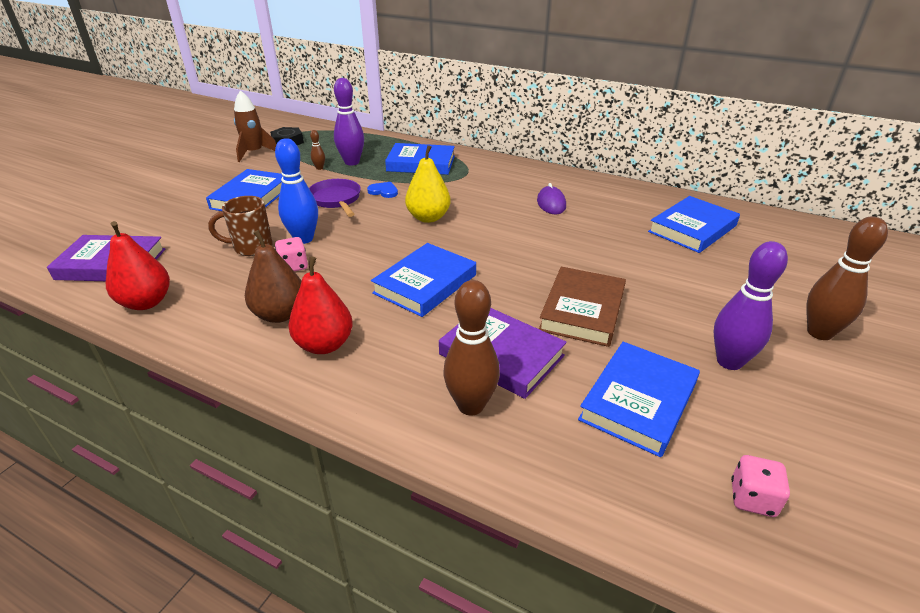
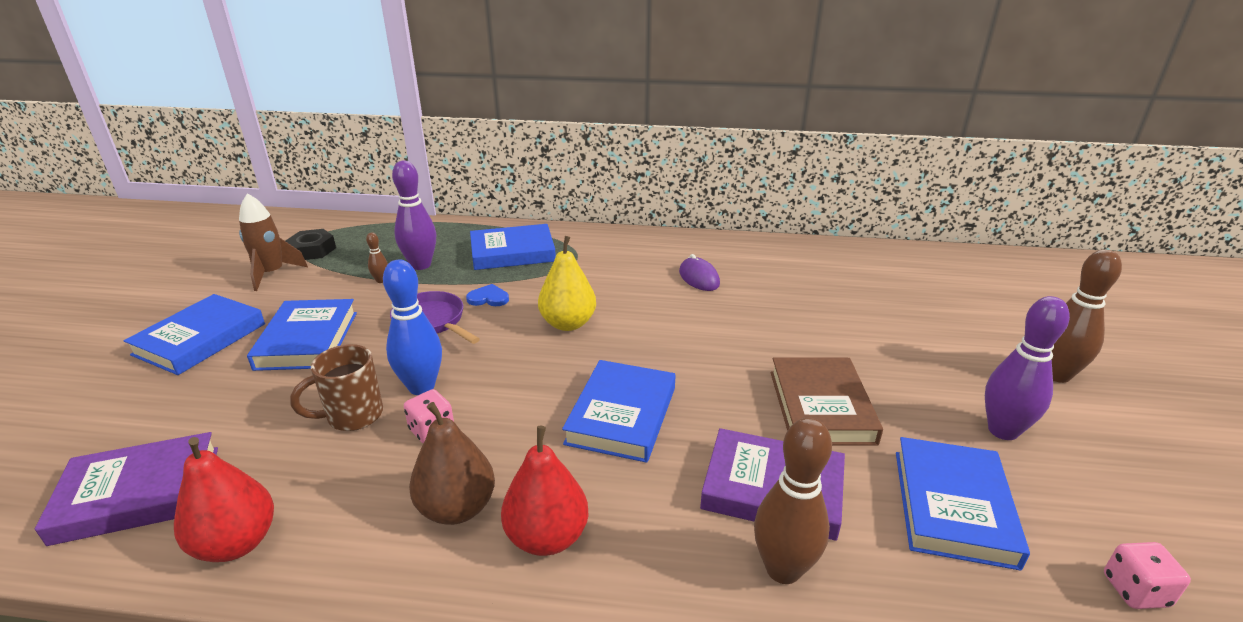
camera: 20 degrees left, 5 degrees down
(692, 229) = (862, 281): blue book -> blue book (200, 339)

